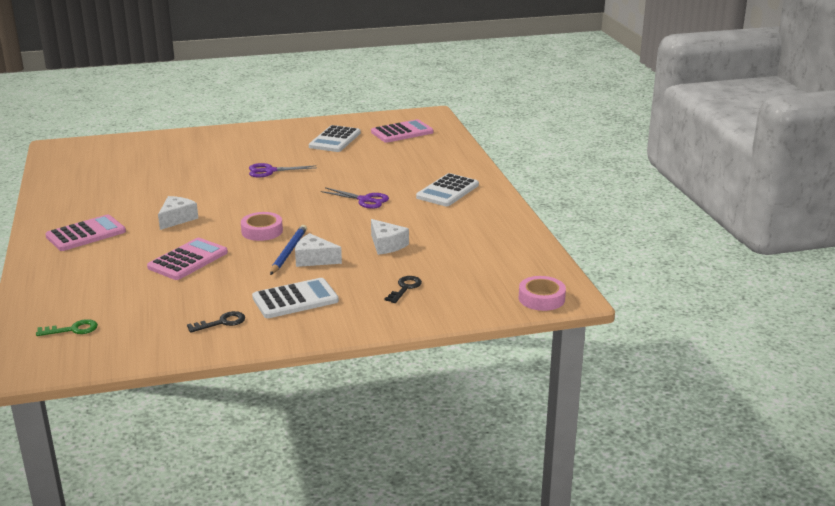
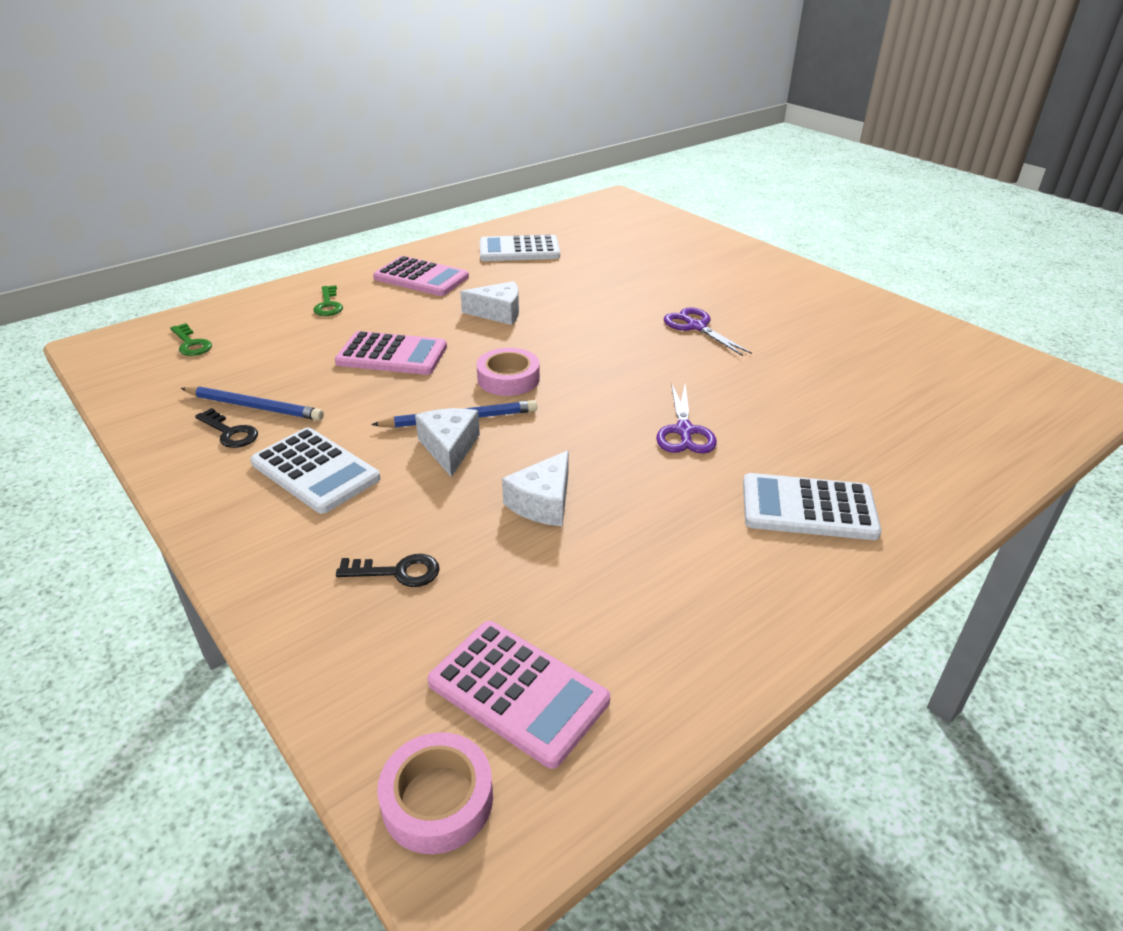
camera: 65 degrees right, 10 degrees up
(81, 272) = (328, 305): none -> green key
(198, 312) = (254, 406): none -> blue pencil
(335, 140) = (860, 341): white calculator -> white calculator (519, 250)
(402, 132) = (975, 389): pink calculator -> pink calculator (518, 691)

